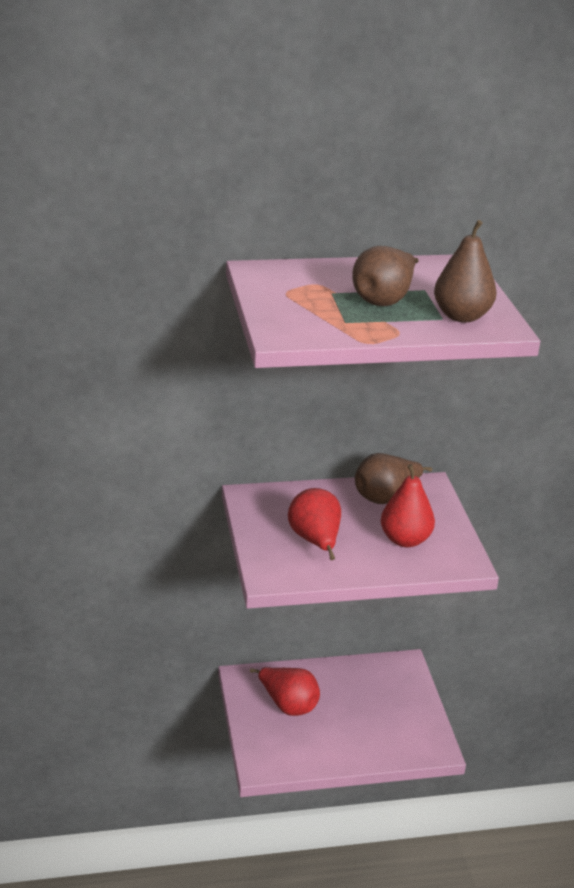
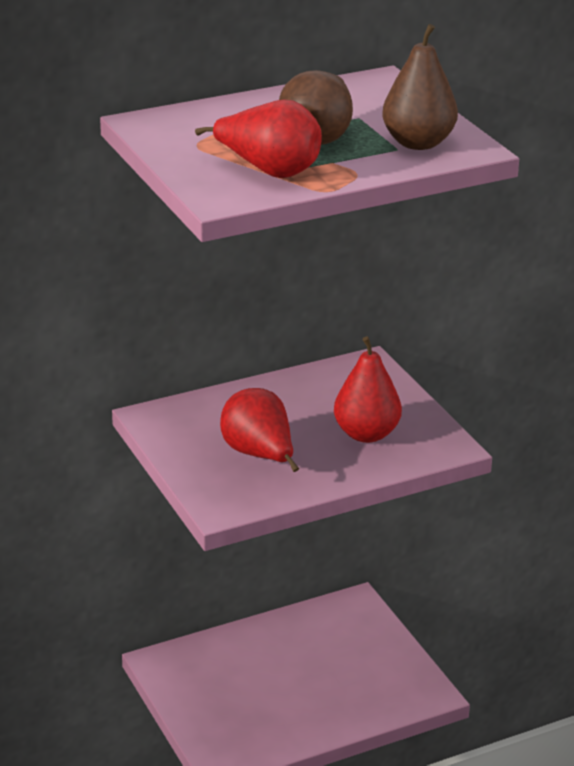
camera: 15 degrees left, 0 degrees up
(288, 705) = (229, 681): red pear -> red pear (269, 171)
(386, 497) = (322, 388): brown pear -> none

